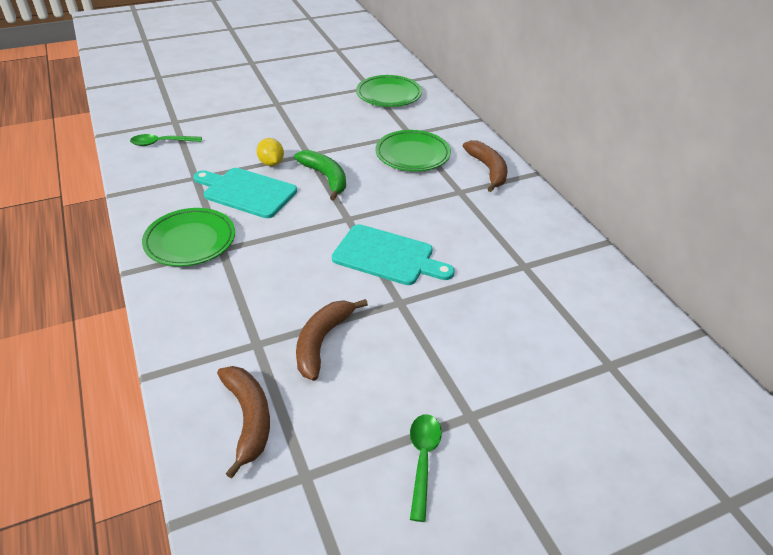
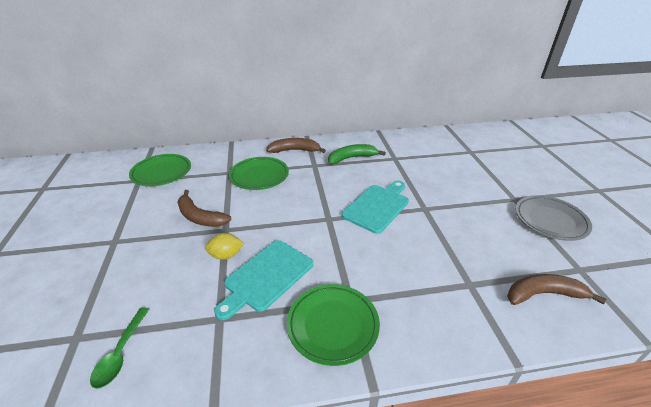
camera: 75 degrees left, 5 degrees down
(322, 342) = (464, 249): brown banana -> brown banana (200, 217)
(325, 178) = (267, 223): green banana -> green banana (351, 158)
(423, 460) = (550, 220): green spoon -> grey plate

